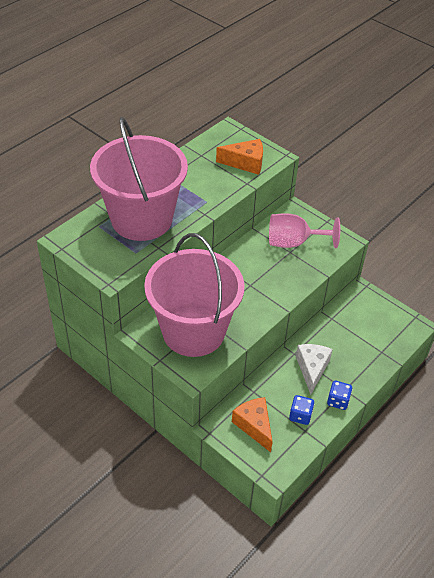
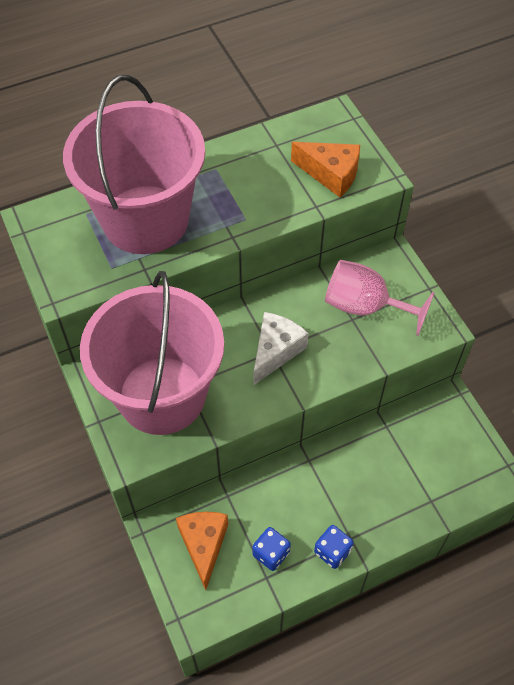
camera: 25 degrees right, 10 degrees up
(312, 369) = (321, 492): white cheese -> white cheese (276, 351)

